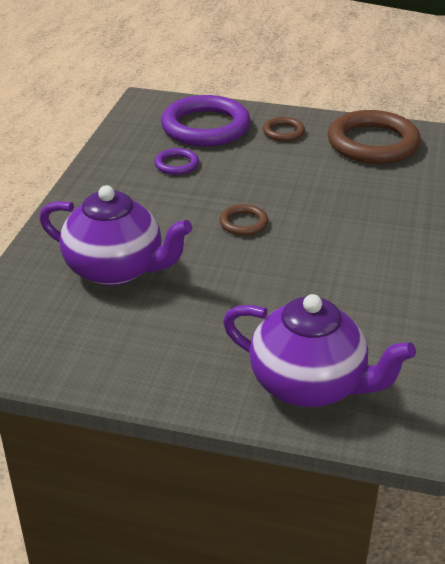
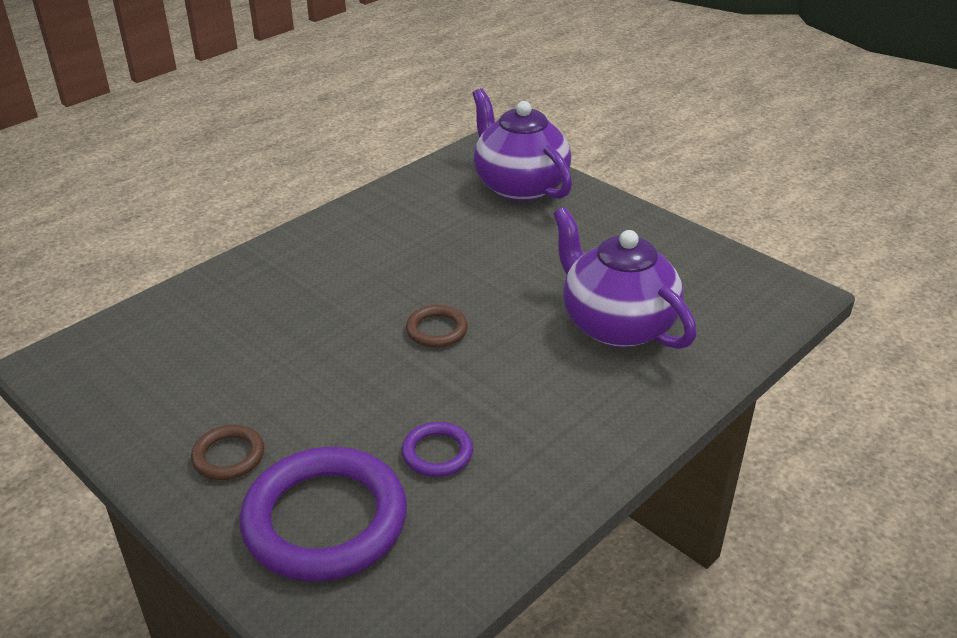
camera: 150 degrees left, 0 degrees up
(373, 143) = (148, 384): brown ring -> none

